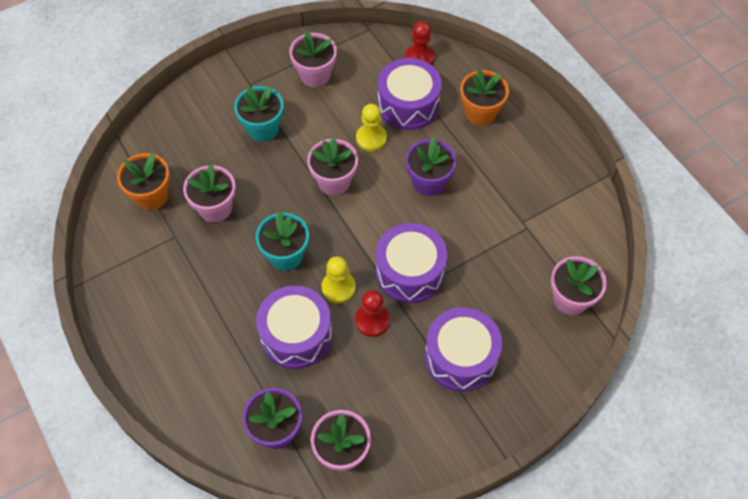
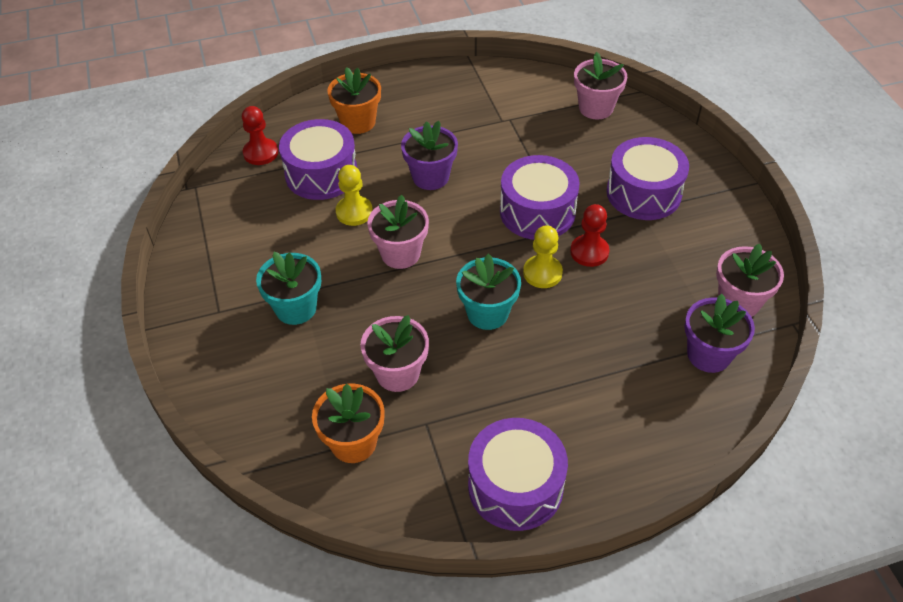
camera: 75 degrees left, 10 degrees down
(296, 335) = (594, 319): purple drum -> purple drum (515, 486)
(315, 75) = (238, 246): pink flower pot -> none

